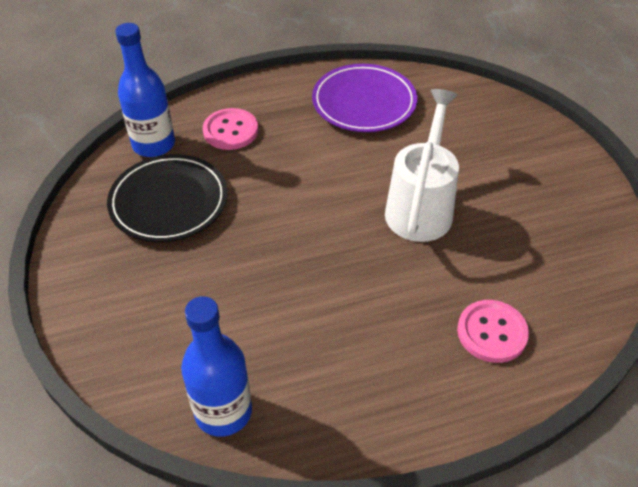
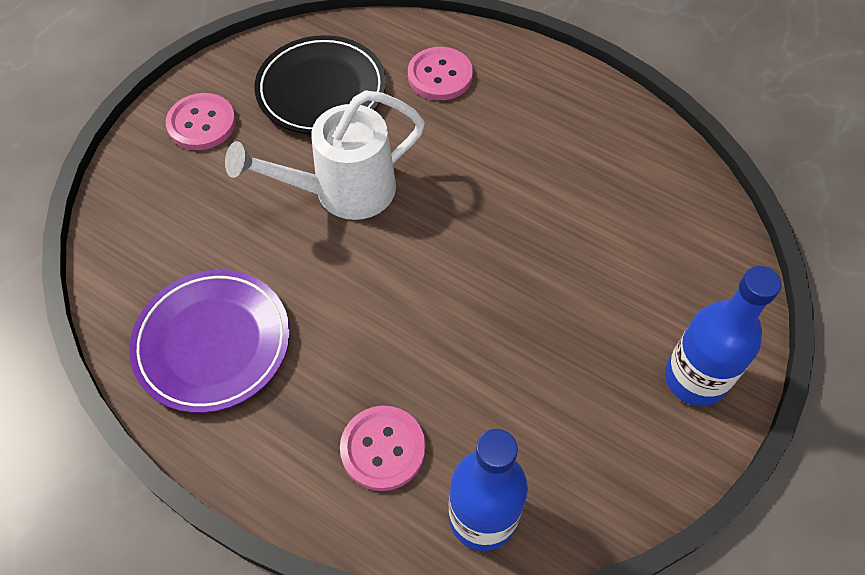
camera: 130 degrees left, 10 degrees up
(169, 202) = (544, 412): black plate -> black plate (321, 90)
(223, 411) = (680, 185): blue bottle -> blue bottle (695, 379)
(551, 170) = (201, 123): none -> pink button

